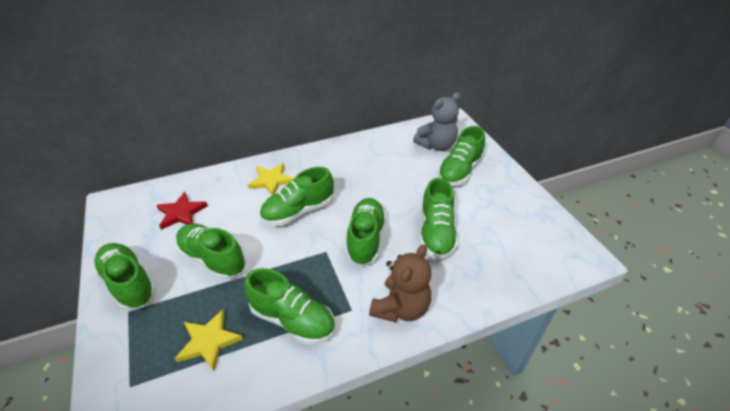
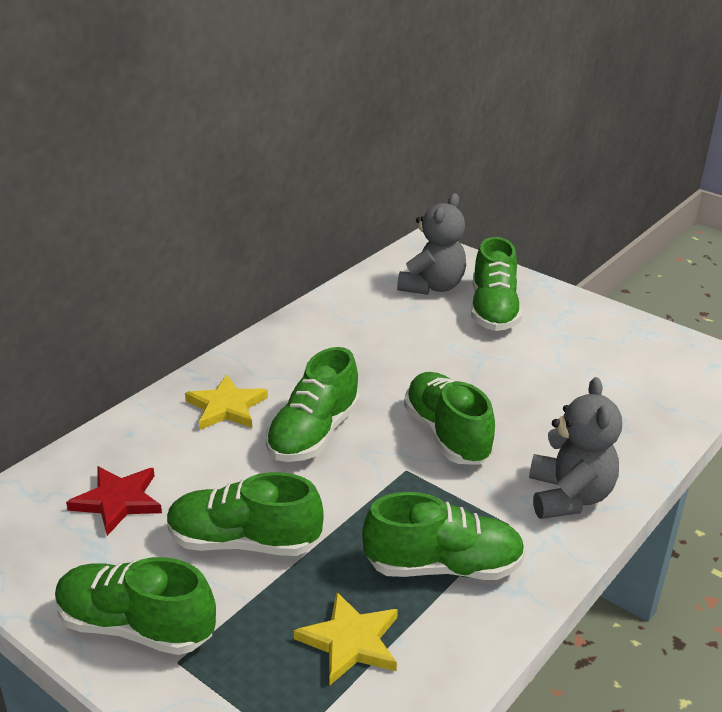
camera: 30 degrees left, 10 degrees down
(401, 308) = (569, 497): brown teddy bear -> grey teddy bear
(436, 233) = (532, 395): green shoe -> none

